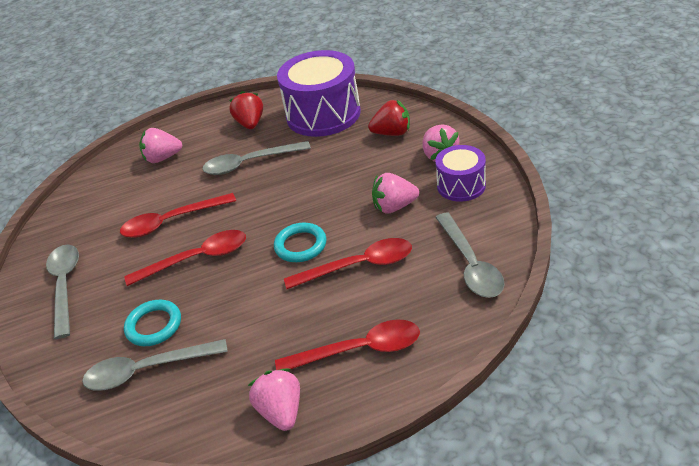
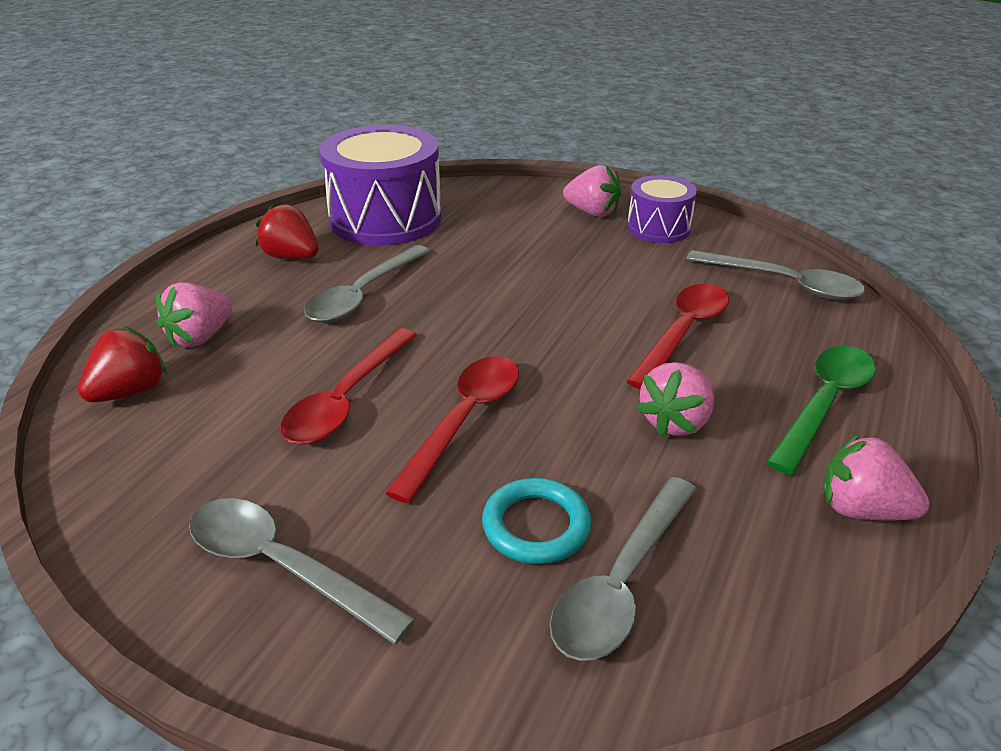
camera: 50 degrees left, 5 degrees down
(300, 245) = (582, 344): turquoise ring -> none
(359, 350) = (824, 404): red spoon -> green spoon
(392, 133) = (505, 210): red strawberry -> red strawberry (130, 392)
(394, 207) = (624, 268): pink strawberry -> pink strawberry (675, 422)

